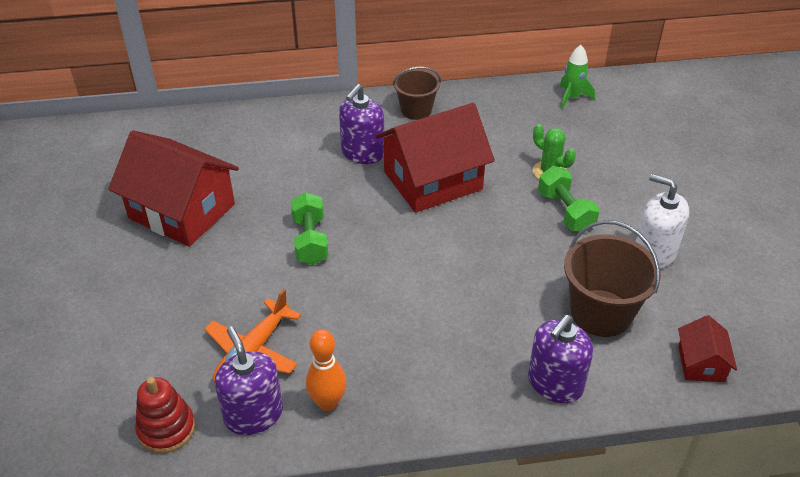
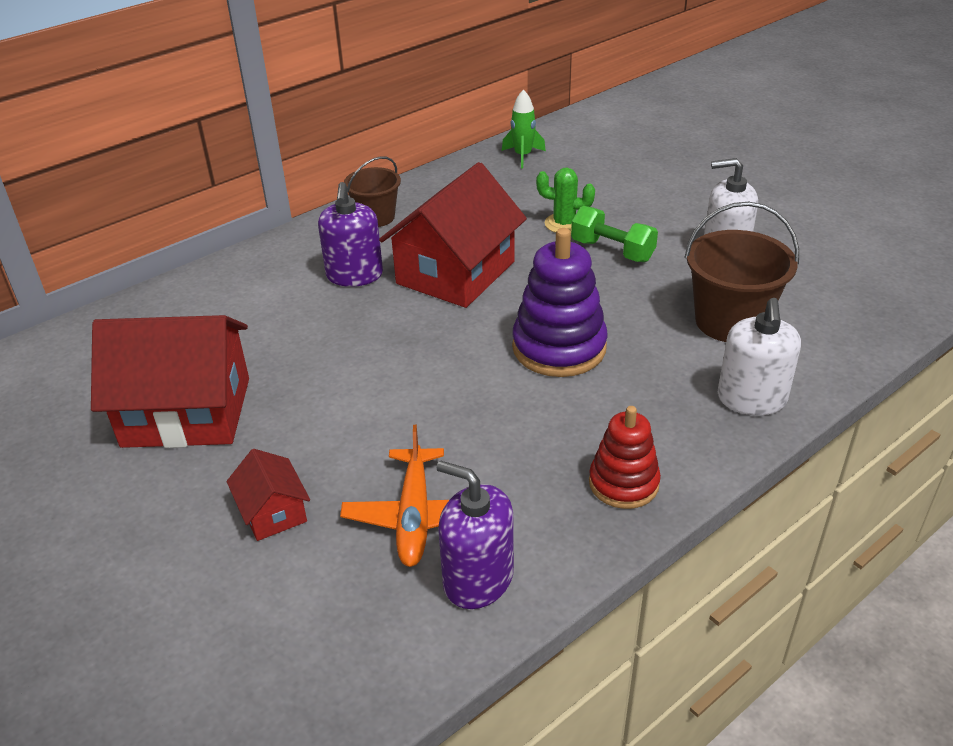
camera: 30 degrees left, 5 degrees down
(166, 429) = (386, 648): red stacking toy -> red stacking toy (623, 483)
(310, 240) = (376, 378): green dumbbell -> none
(328, 403) = (549, 525): orange bowling pin -> none
(452, 274) = (559, 347): none -> purple stacking toy
(555, 383) = (751, 399): purple soap dispenser -> white soap dispenser
(701, 363) = (853, 325): red house -> red house (273, 512)

